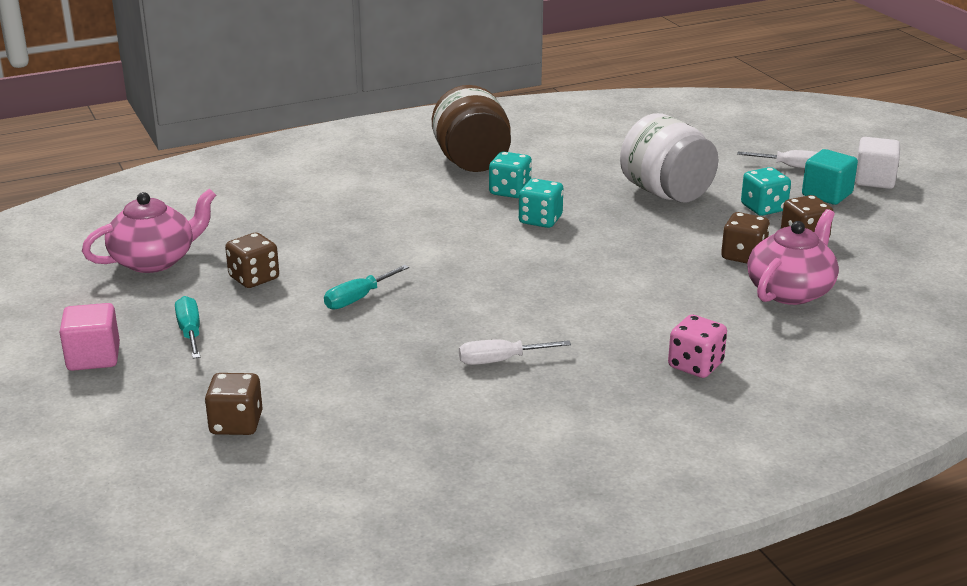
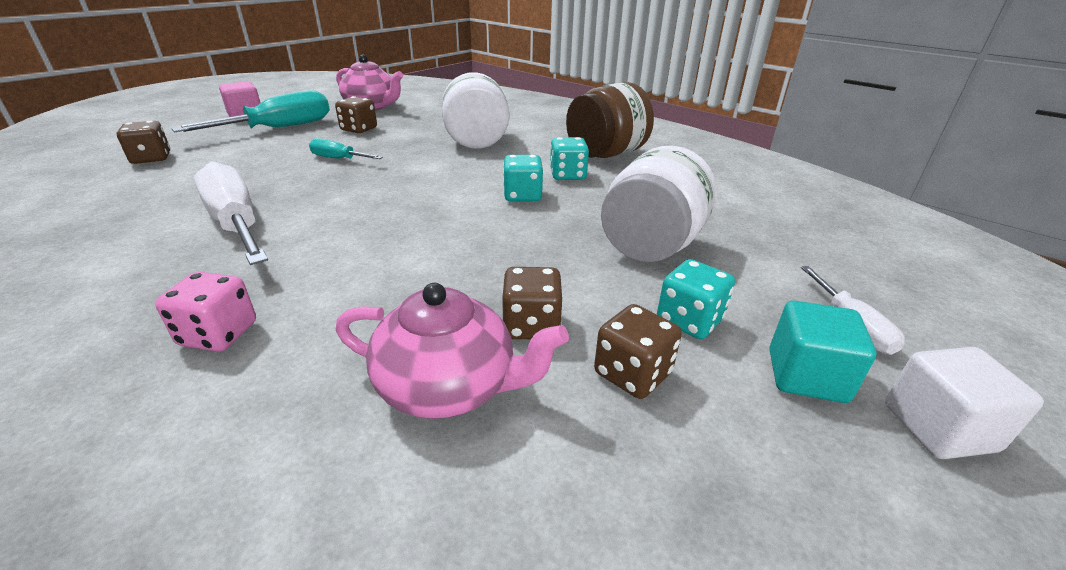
camera: 65 degrees right, 5 degrees up
(190, 332) = (279, 128): turquoise screwdriver -> turquoise screwdriver, size x1.95
(370, 215) = (476, 140): none -> white jar
(500, 360) = (236, 223): white screwdriver -> white screwdriver, size x1.95

